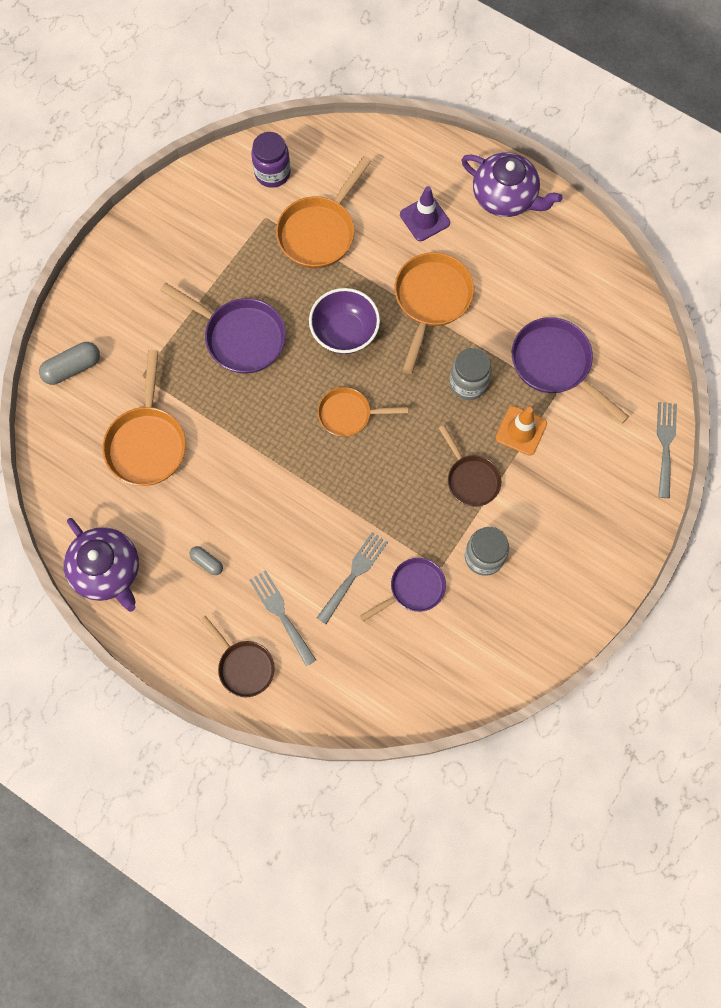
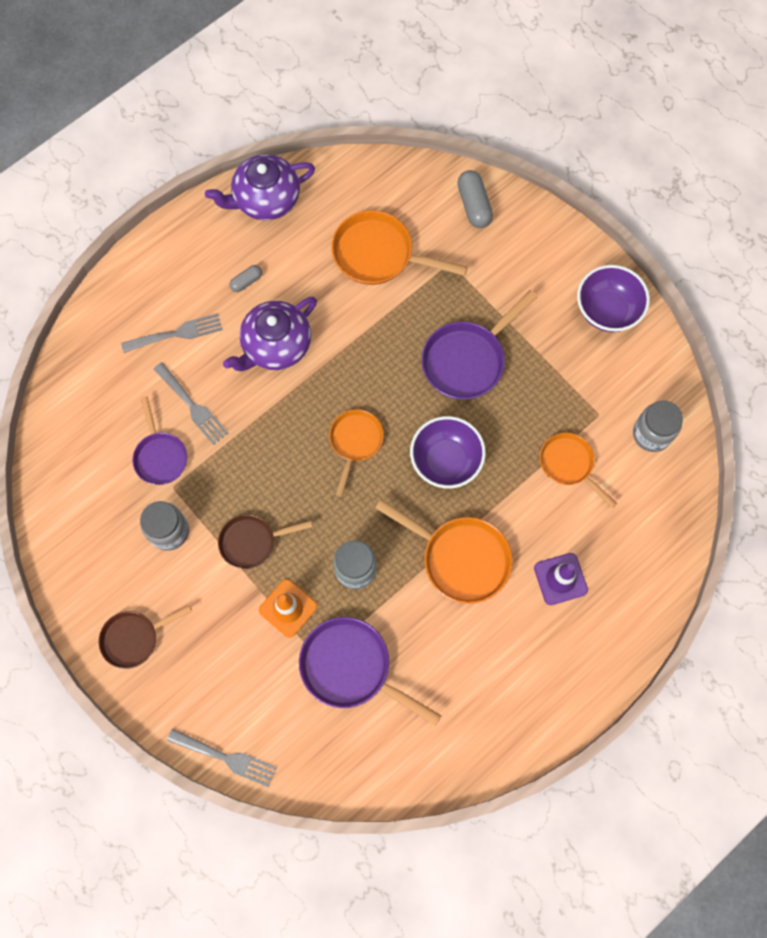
camera: 105 degrees right, 0 degrees up
(159, 230) = (607, 310): none -> purple bowl
(244, 666) = (140, 292): brown pan -> brown pan (134, 638)
(272, 173) = (651, 434): purple jar -> grey jar
(319, 232) = (569, 464): orange pan -> orange pan, size x0.64
(505, 197) = (568, 676): purple teapot -> purple teapot (275, 345)
(555, 364) = (351, 667): purple pan -> purple pan turned 120 degrees counterclockwise

